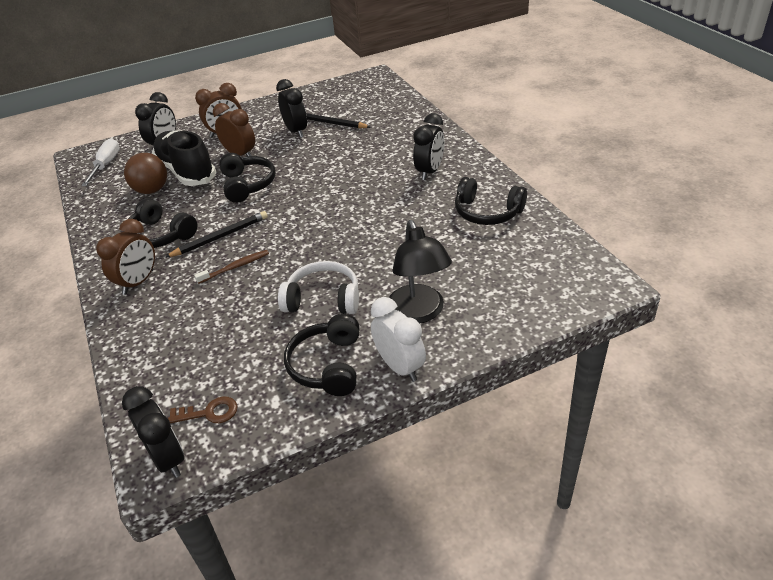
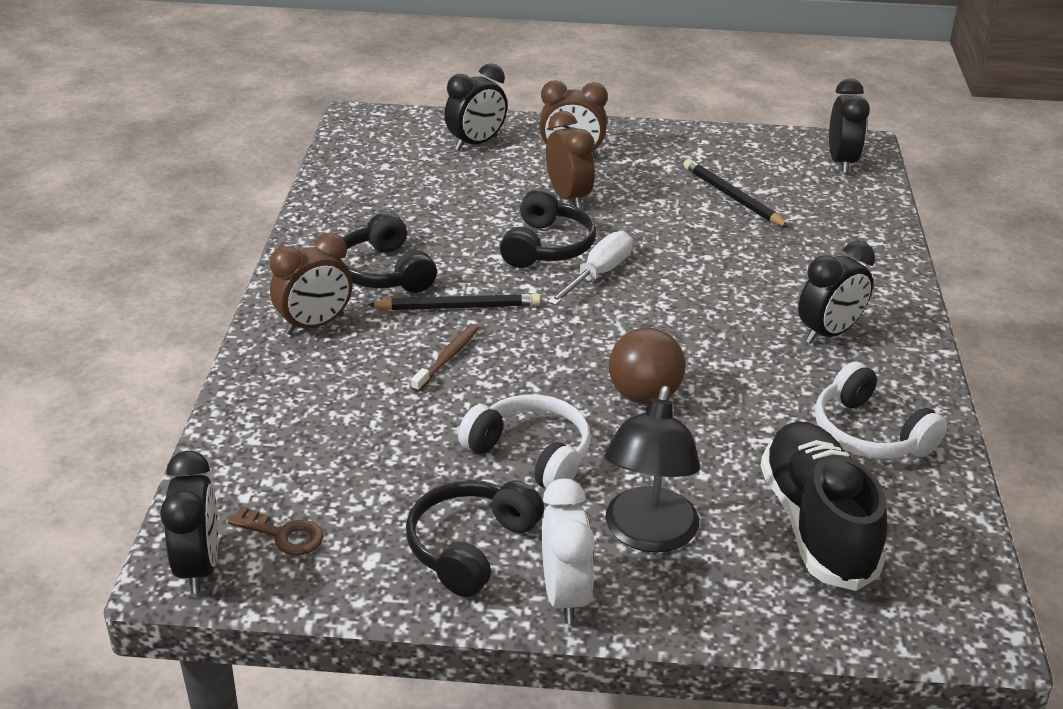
camera: 25 degrees right, 5 degrees down
(106, 165) = (382, 144): white screwdriver -> white screwdriver (598, 274)
(151, 190) = (415, 203): brown ball -> brown ball (644, 395)
(186, 171) = (479, 194): black shoe -> black shoe (817, 525)
(235, 267) = (447, 358): brown toothbrush -> brown toothbrush turned 60 degrees counterclockwise
(296, 131) = (673, 192): black clock -> black clock (841, 162)
(487, 212) = (869, 434): black headphones -> white headphones

